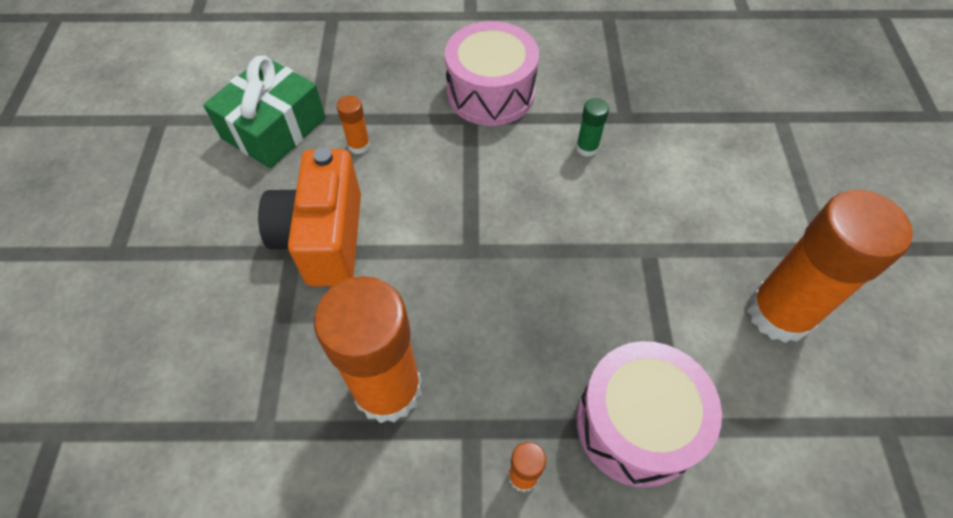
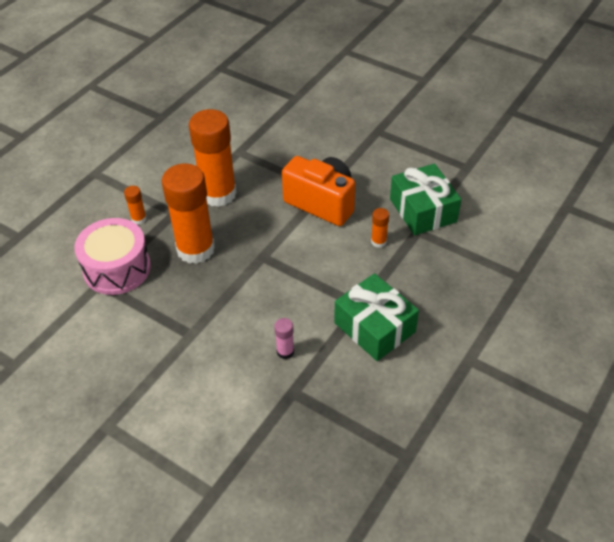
camera: 125 degrees right, 10 degrees down
(490, 92) = (375, 327): pink drum -> green gift
(587, 148) = (285, 352): green glue stick -> pink glue stick
(779, 313) = (100, 367): orange glue stick -> orange glue stick (195, 249)

